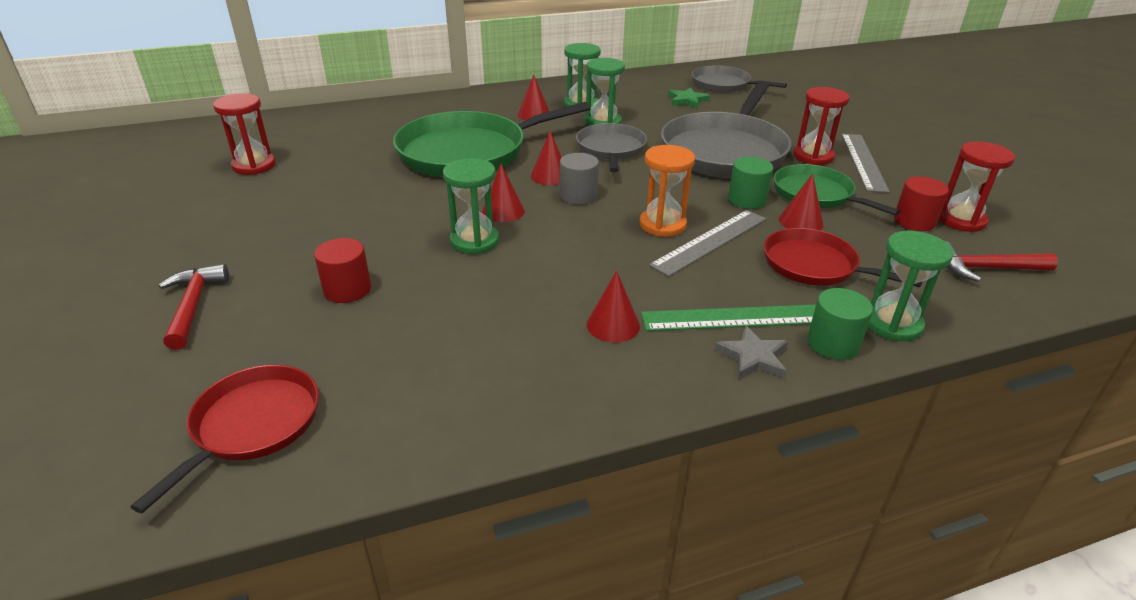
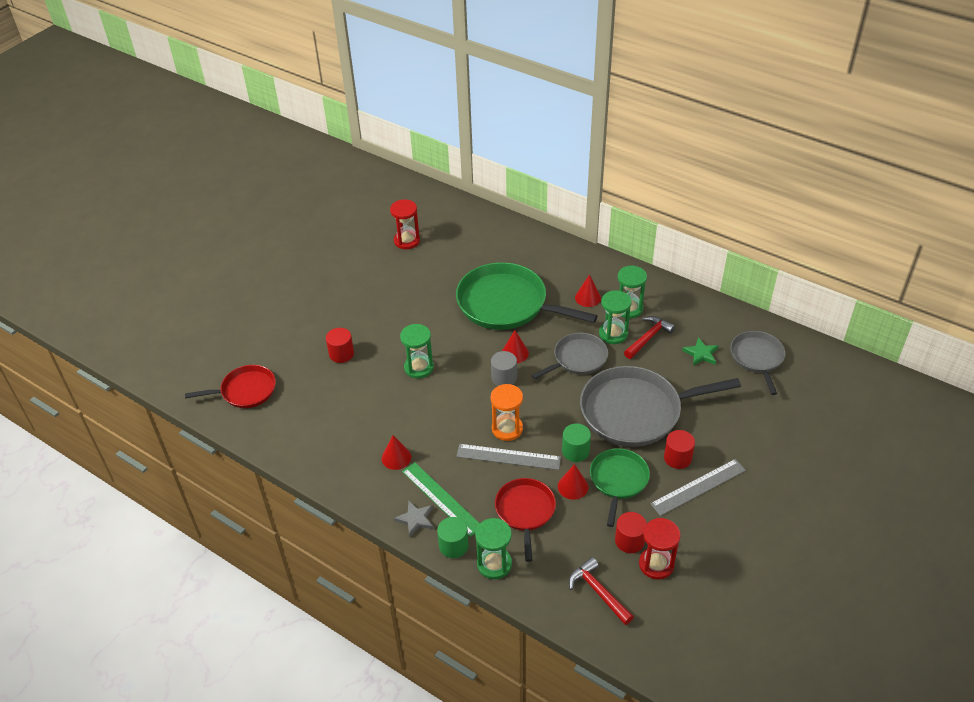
camera: 55 degrees right, 10 degrees up
(193, 306) = (290, 318): red hammer -> red hammer (648, 338)
(503, 211) = (457, 359): red cone -> none
(813, 156) = (677, 458): red hourglass -> red cylinder

